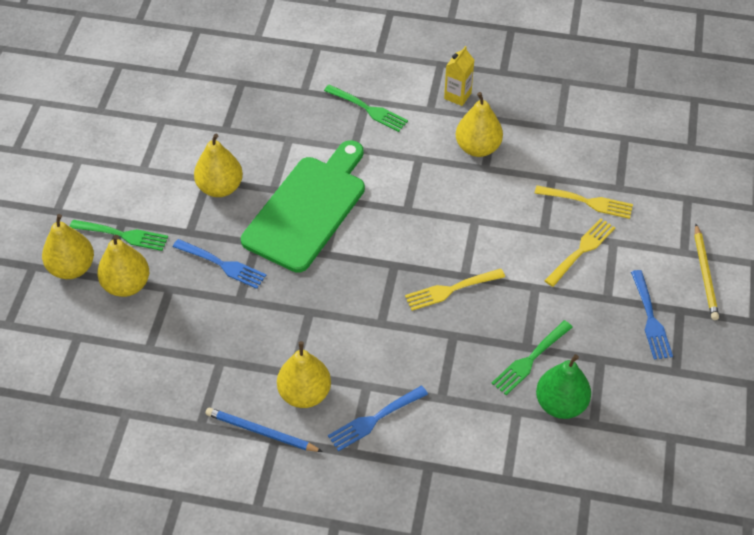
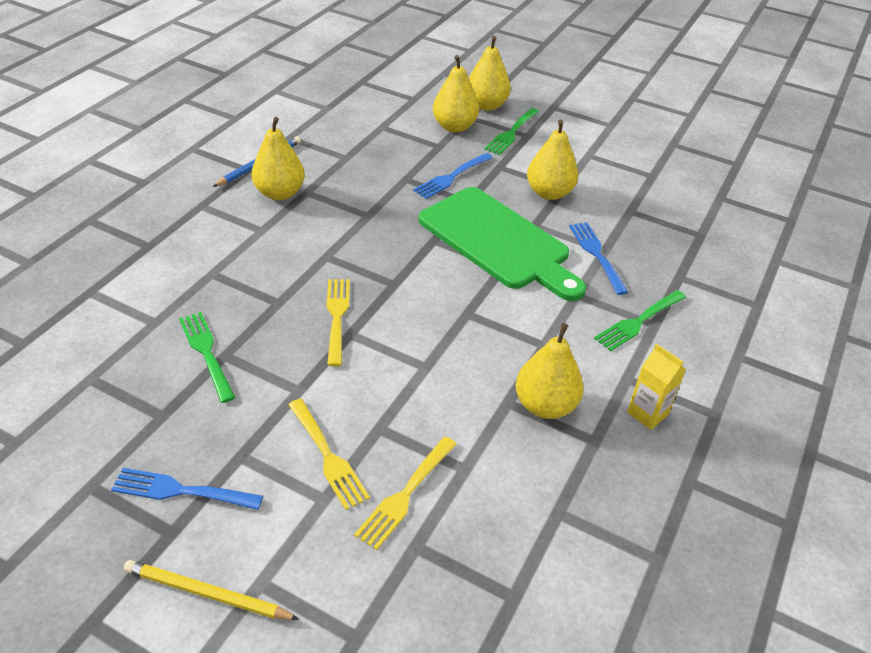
camera: 105 degrees right, 10 degrees down
(374, 419) = (222, 226): blue fork -> blue fork (596, 254)
(560, 404) = (134, 359): green pear -> none

